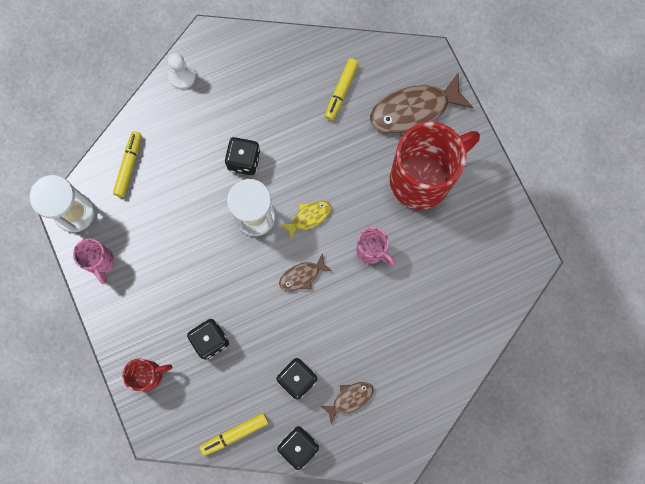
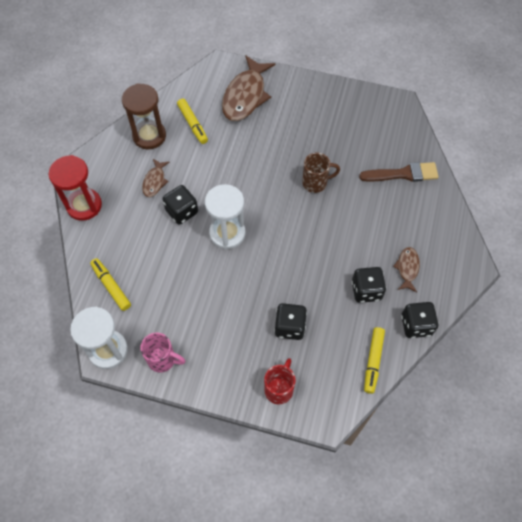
camera: 50 degrees left, 15 degrees down
(182, 76) = (84, 205): white pawn -> red hourglass
(296, 66) = (149, 136): none -> brown hourglass
(302, 276) = (295, 235): brown fish -> brown fish (155, 181)
(309, 217) = (258, 202): yellow fish -> none
(371, 251) = (315, 183): pink mug -> brown mug
(422, 179) = (294, 122): red mug -> none
(450, 322) = (403, 174): none -> brown brush

